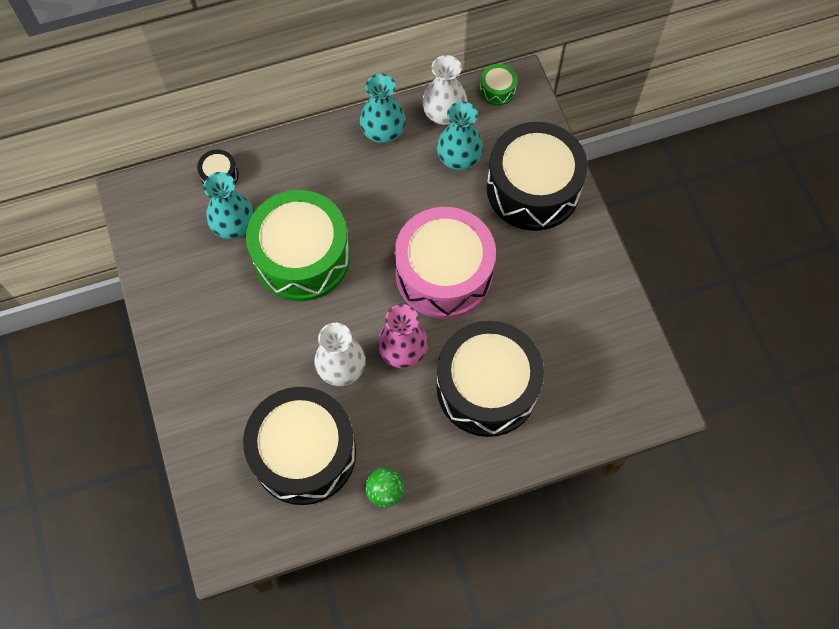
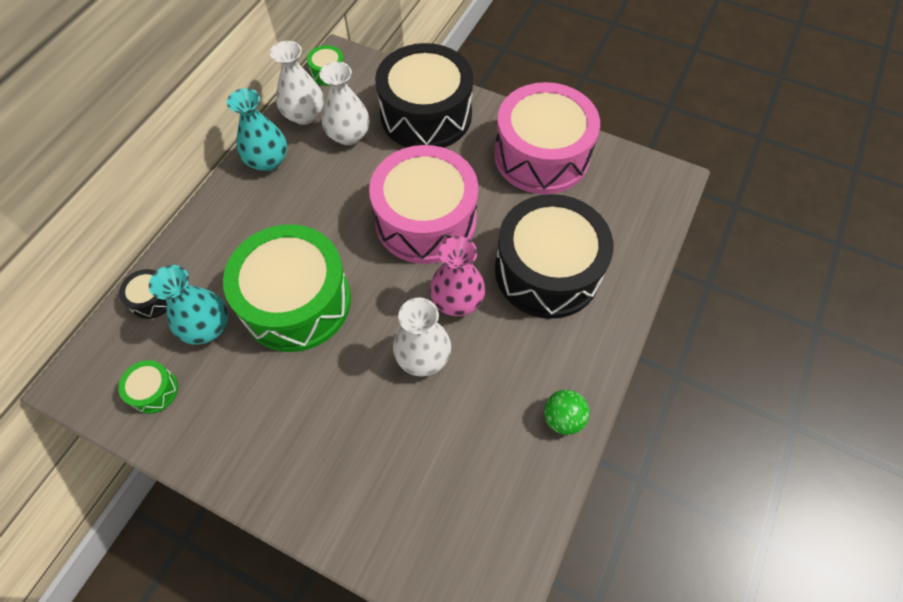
camera: 45 degrees left, 5 degrees down
(169, 240) = (154, 391): none -> green drum
(304, 453) = (466, 453): black drum -> none
(459, 158) = (349, 135): turquoise vase -> white vase
(584, 298) = (541, 155): none -> pink drum

